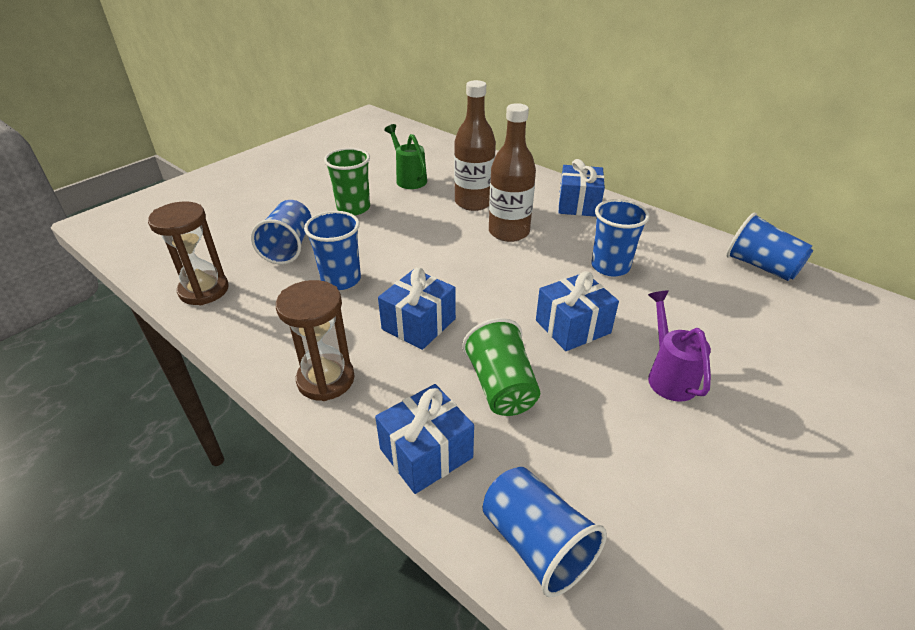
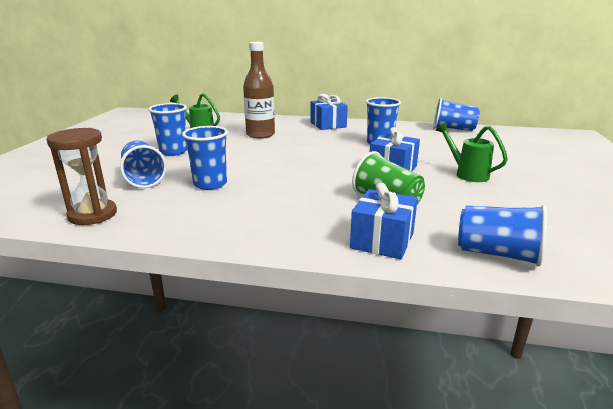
camera: 30 degrees left, 15 degrees down
(326, 379) = (265, 230): brown hourglass -> none
(353, 208) = (173, 152): green cup -> blue cup
(418, 324) = (296, 190): blue gift -> none
(509, 232) = (301, 142): brown bottle -> none
(668, 375) = (467, 174): purple watering can -> green watering can

